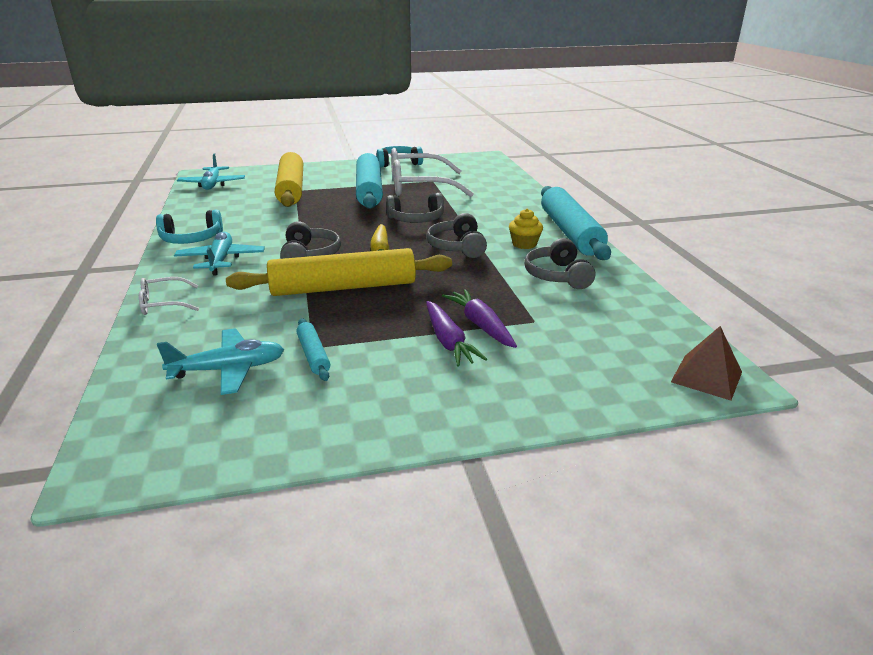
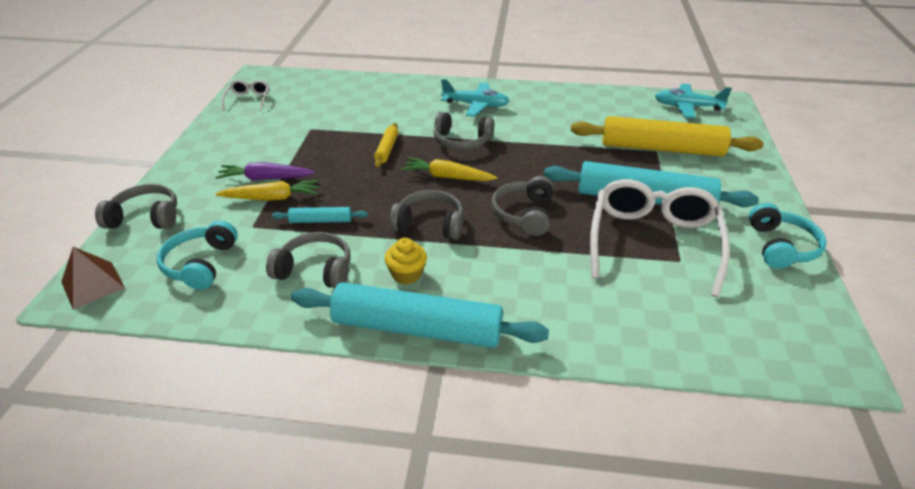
camera: 110 degrees right, 10 degrees up
(163, 304) = (414, 85): white glasses -> white glasses (248, 100)
(191, 239) = (529, 95): turquoise headphones -> turquoise headphones (201, 264)
(229, 370) = (311, 102): turquoise plane -> none
(313, 355) = (300, 128): turquoise rolling pin -> turquoise rolling pin (321, 220)
(343, 287) = (387, 149): yellow rolling pin -> yellow rolling pin, size x0.44
(480, 325) = (272, 198): purple carrot -> yellow carrot
(588, 395) = (145, 218): none -> grey headphones

